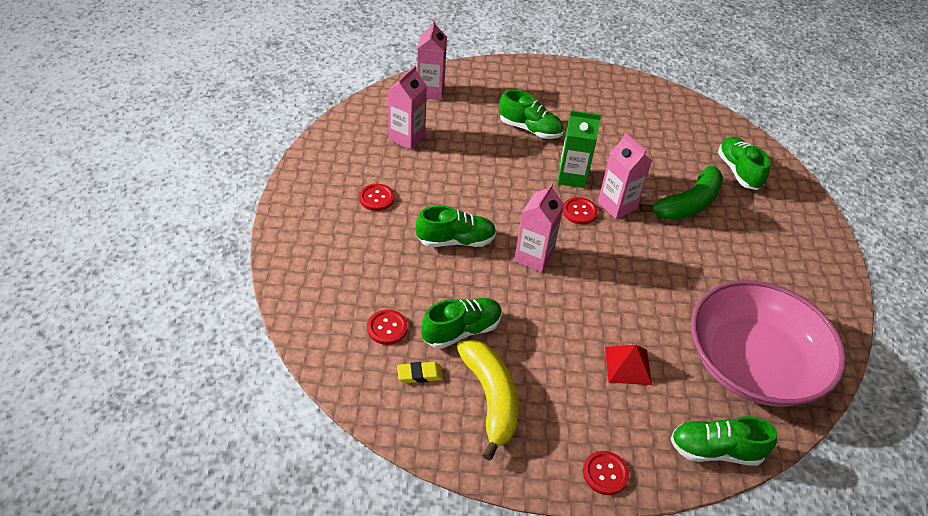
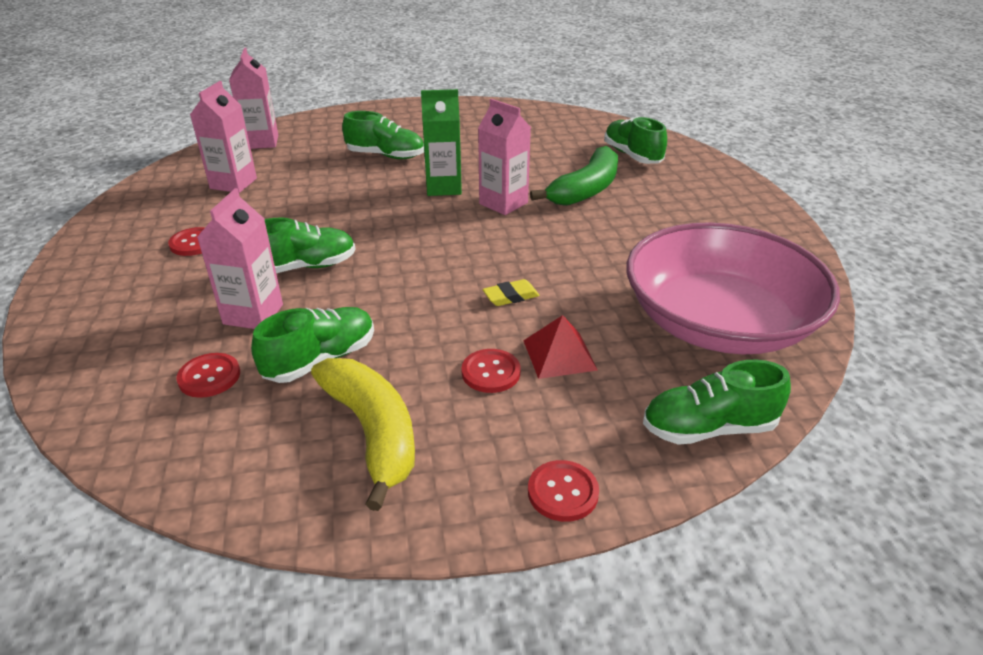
camera: 10 degrees left, 10 degrees down
(419, 374) = (261, 423): yellow eraser -> yellow eraser (511, 296)
(533, 257) = (410, 266): pink carton -> pink carton (253, 314)
(579, 212) = (459, 215): red button -> red button (491, 372)

